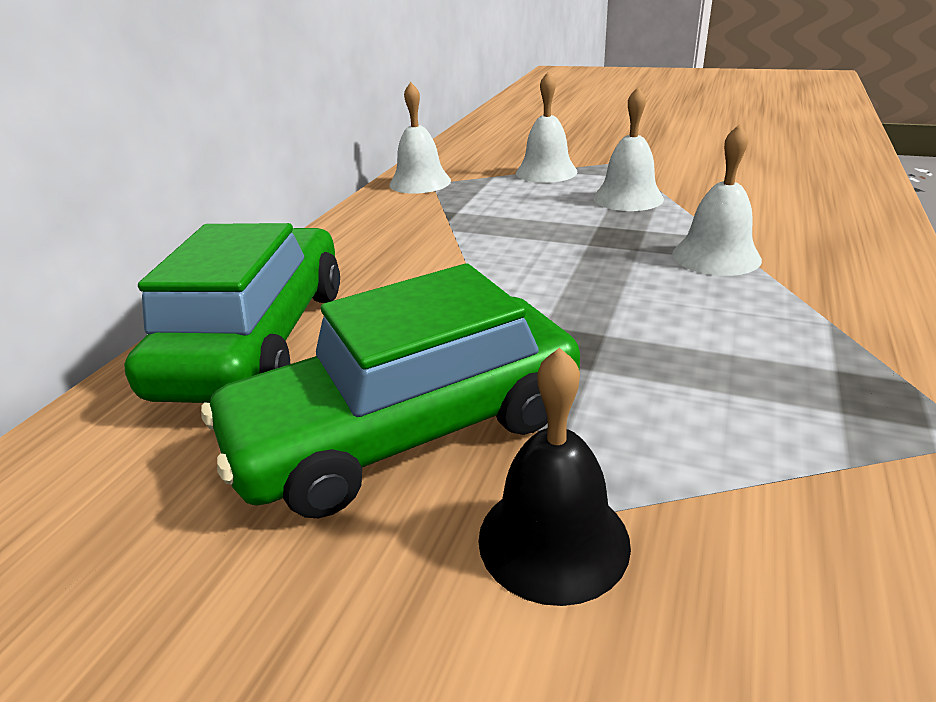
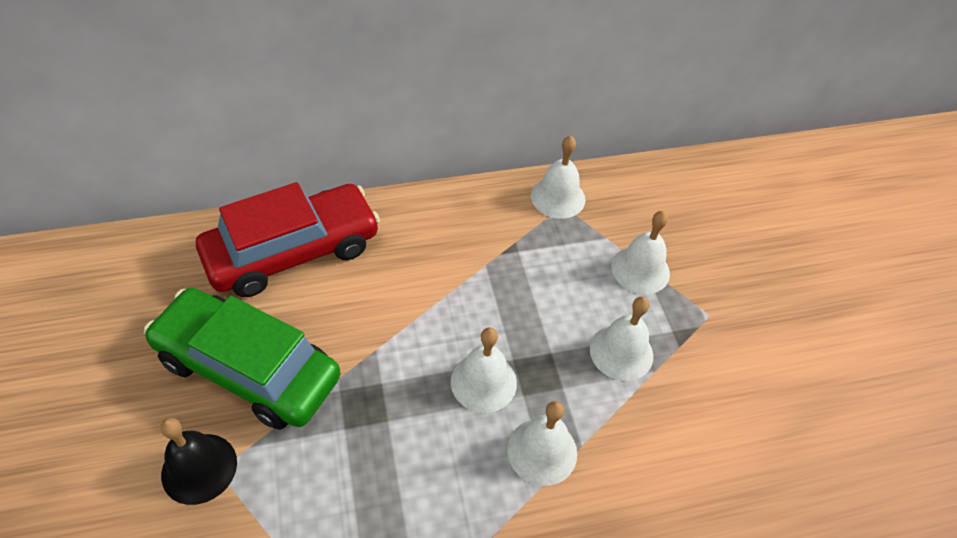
camera: 50 degrees right, 20 degrees up
(258, 339) = (293, 251): green car -> red car
(602, 265) = (483, 382): none -> white bell

